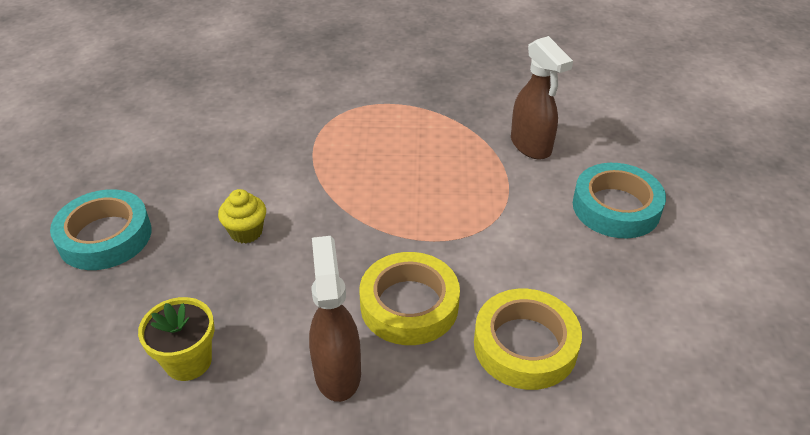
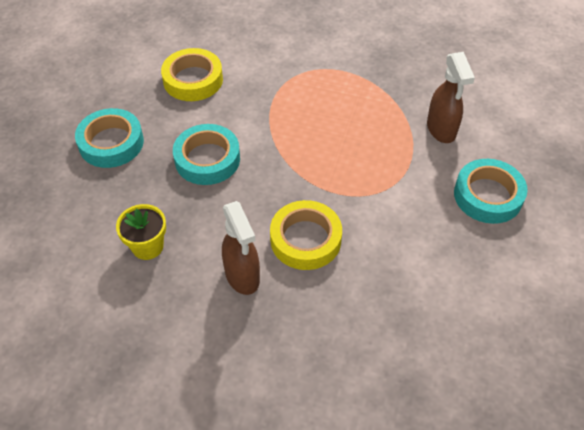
camera: 15 degrees right, 10 degrees up
(246, 232) = (207, 159): yellow cupcake -> turquoise tape
(337, 372) = (242, 276): brown spray bottle -> brown spray bottle turned 150 degrees clockwise
(525, 345) = (377, 287): yellow tape -> yellow tape (193, 80)

